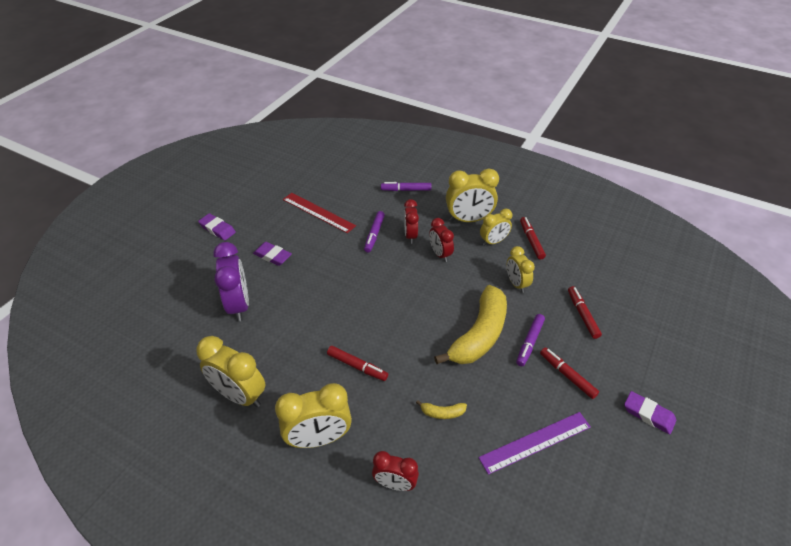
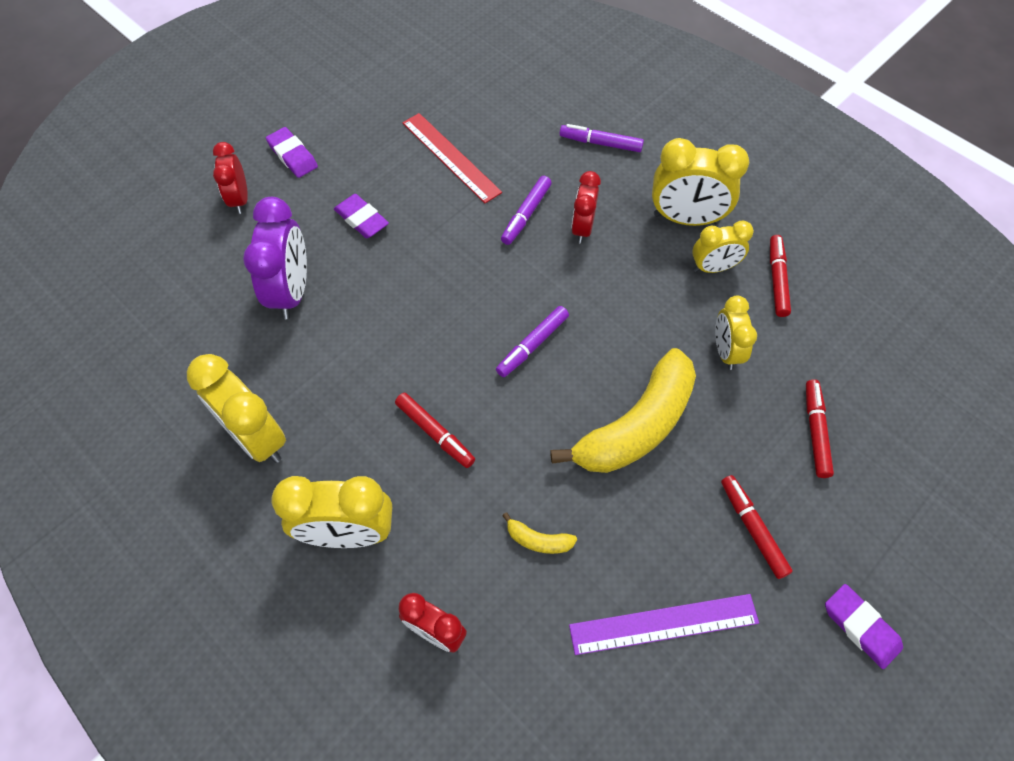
camera: 15 degrees right, 15 degrees up
(440, 254) = (619, 271): red clock -> red clock (240, 199)
(529, 342) = (712, 458): purple marker -> purple marker (532, 345)

